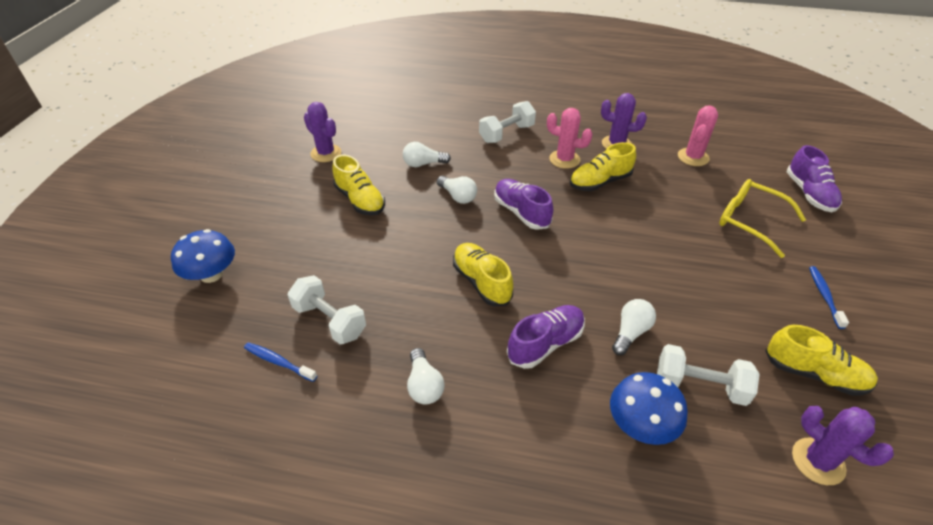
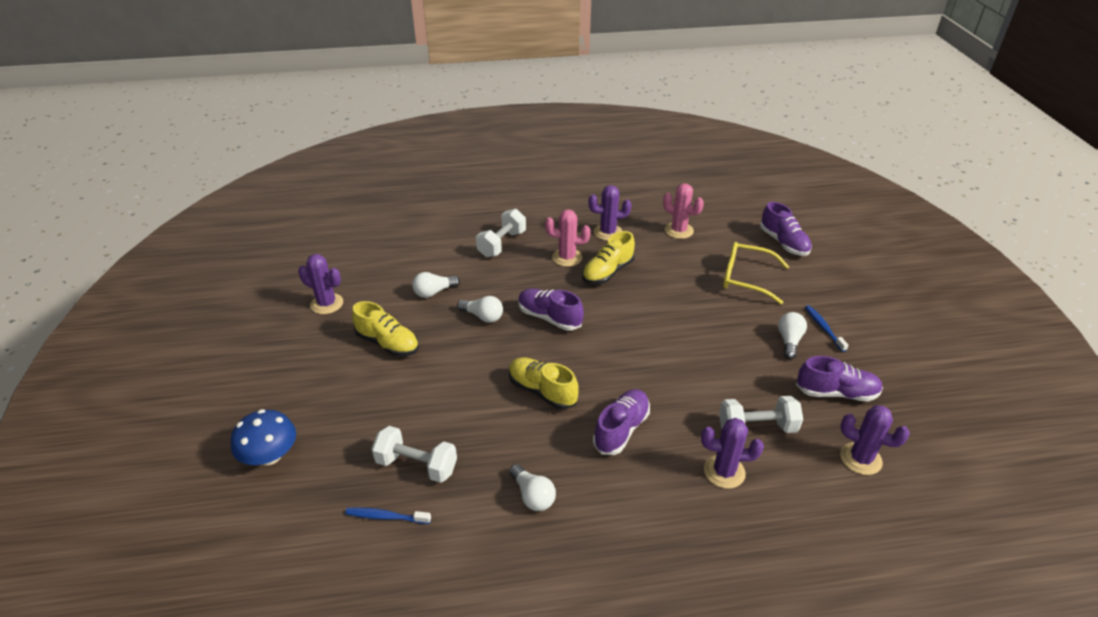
camera: 20 degrees left, 5 degrees down
(630, 332) = (687, 400): white light bulb -> white light bulb (789, 341)
(641, 424) = (724, 472): blue mushroom -> purple cactus
(693, 157) = (679, 230): pink cactus -> pink cactus turned 60 degrees counterclockwise
(814, 374) = (836, 393): yellow shoe -> purple shoe

